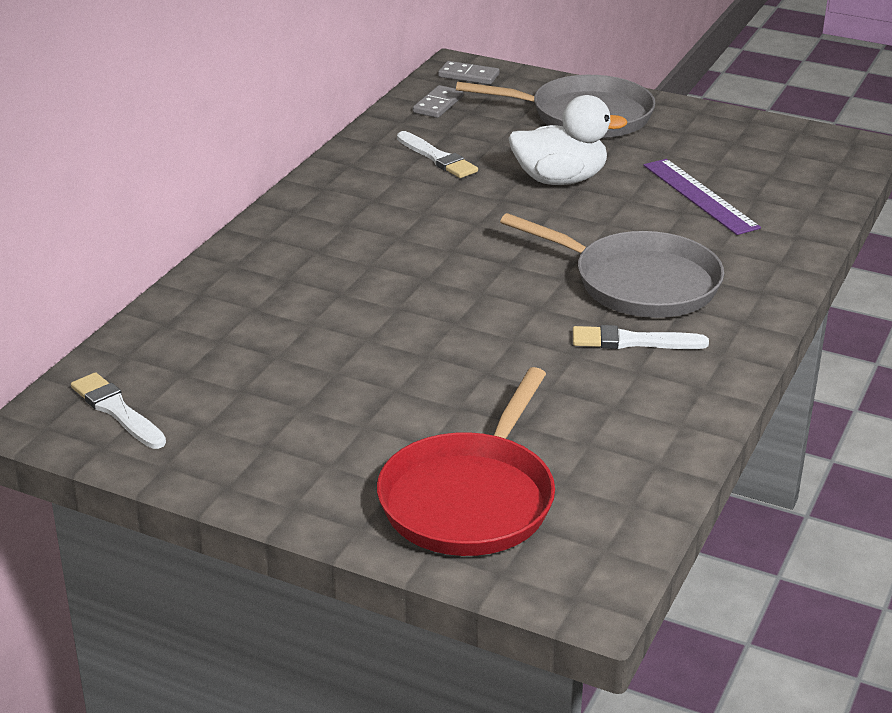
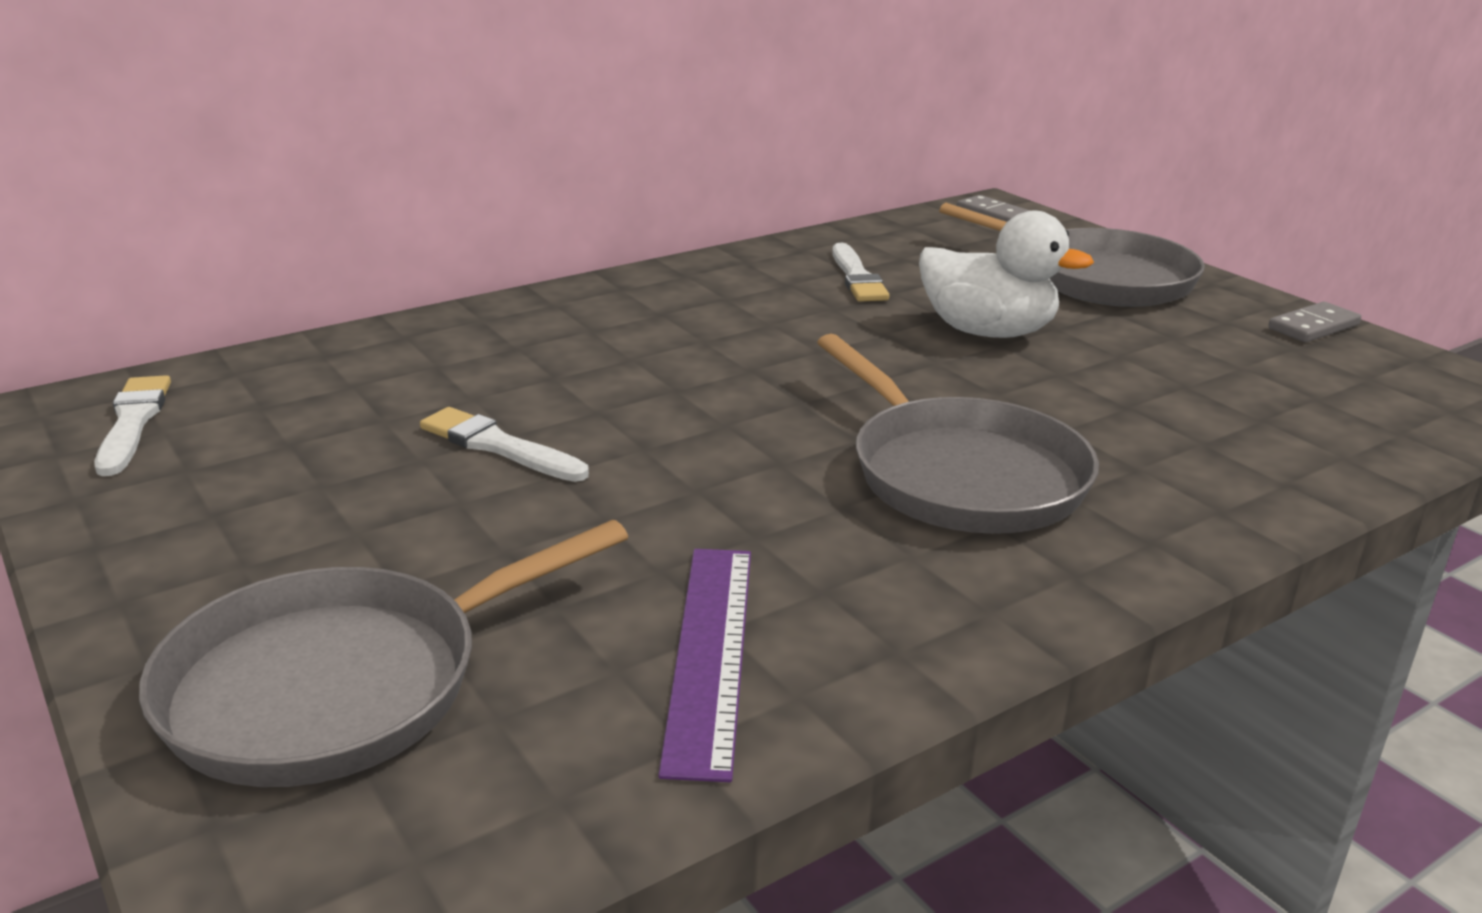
camera: 30 degrees right, 5 degrees down
(438, 104) = (924, 232): grey domino -> grey domino (1313, 327)
(470, 499) = (340, 685): red pan -> grey pan
(632, 341) = (862, 546): white brush -> white brush (499, 446)
(700, 196) = (1174, 396): purple ruler -> purple ruler (710, 652)

